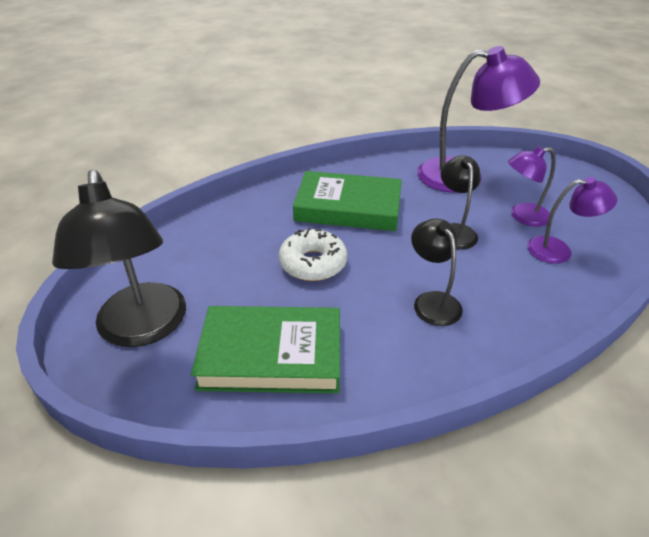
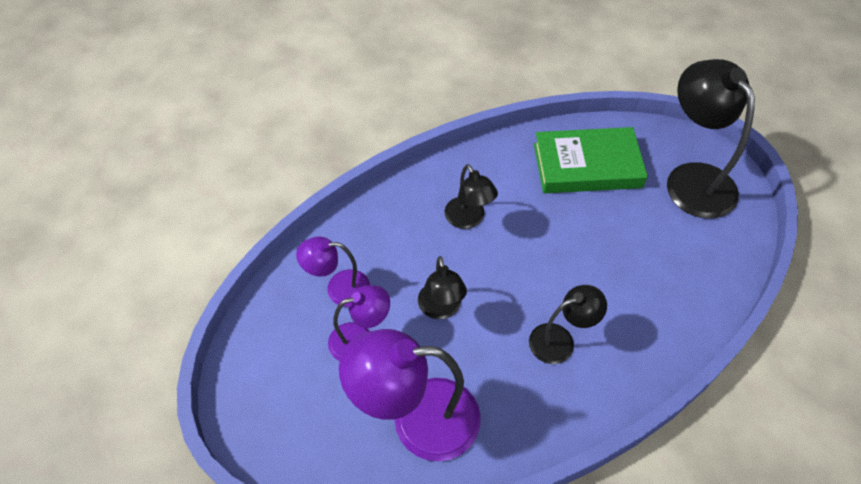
camera: 175 degrees right, 15 degrees up
(313, 263) = (579, 253): white donut -> none
(348, 207) = (560, 340): green book -> black lamp

